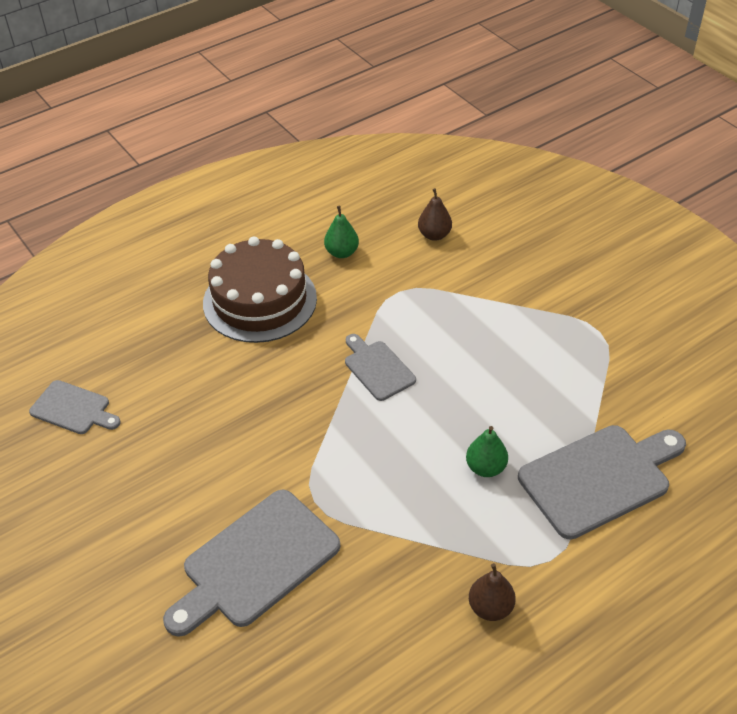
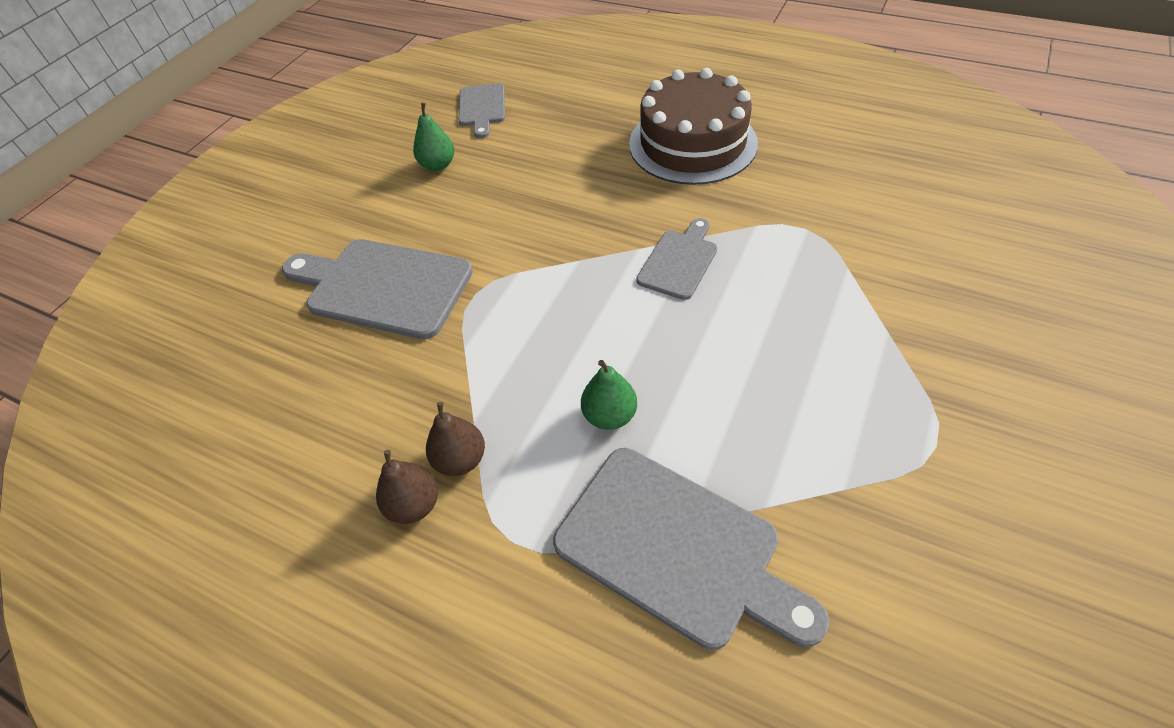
camera: 65 degrees right, 5 degrees up
(342, 252) = (813, 163): green pear -> green pear (438, 165)
(434, 235) = (922, 217): brown pear -> brown pear (461, 459)

